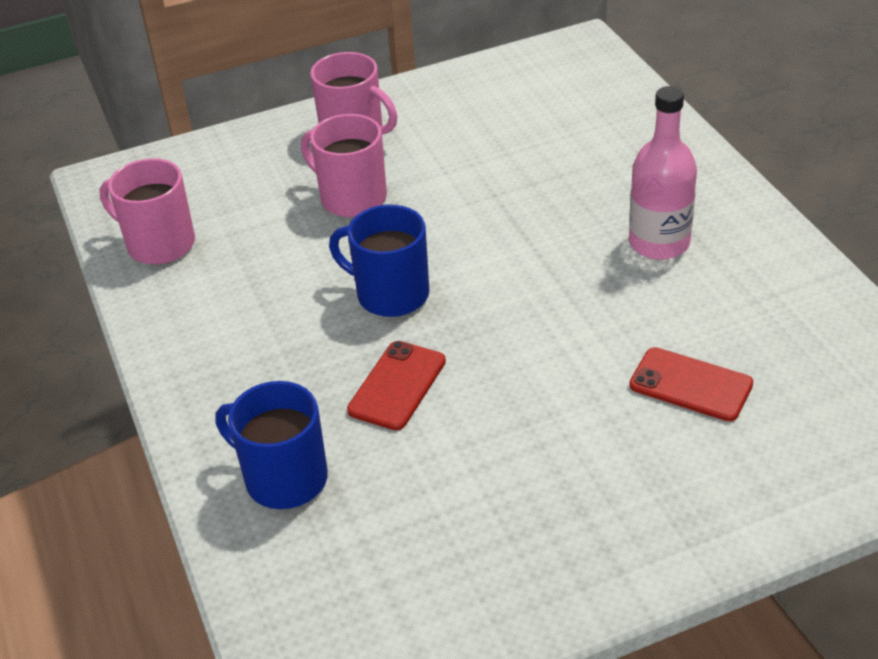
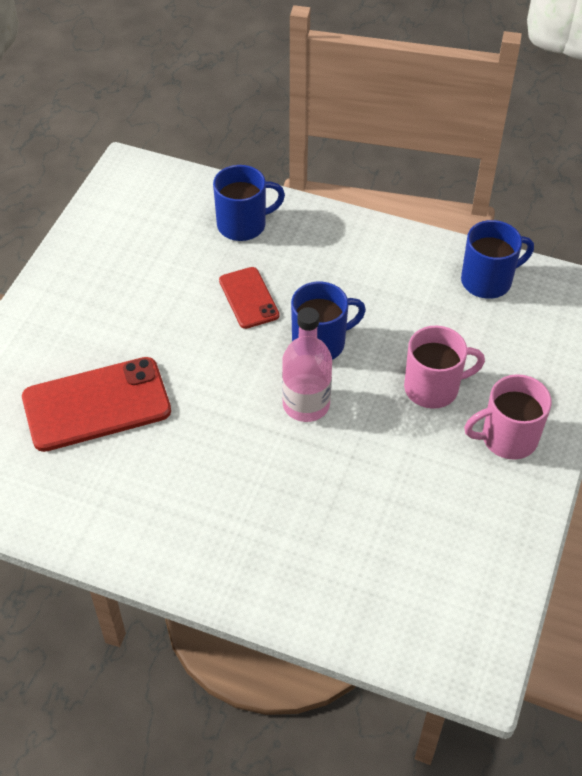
camera: 130 degrees right, 10 degrees up
(159, 244) = (487, 281): pink mug -> blue mug
(659, 243) = (207, 494): pink bottle -> pink bottle (306, 404)
(690, 385) = (96, 404): red phone -> red phone, size x1.77

